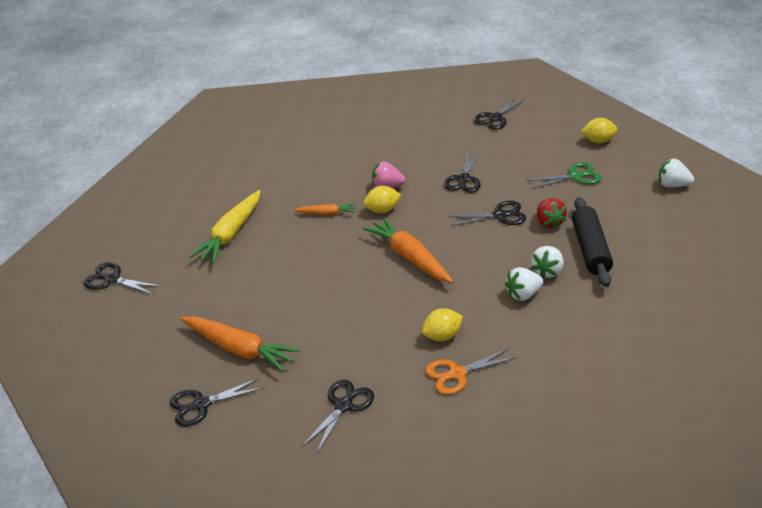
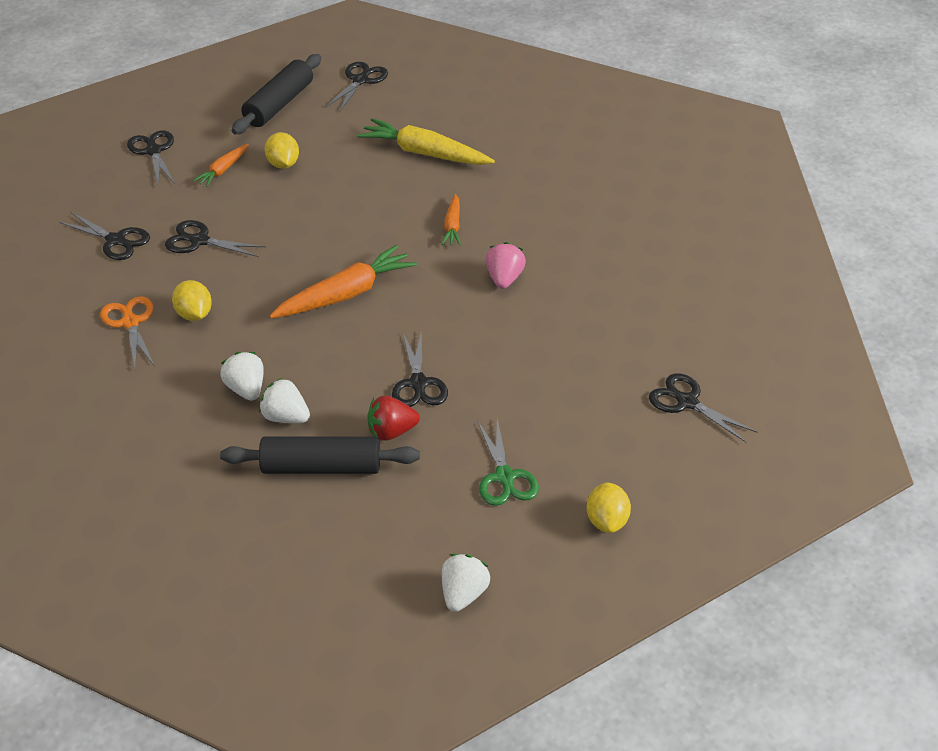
camera: 90 degrees right, 5 degrees up
(138, 327) = (279, 104): none -> black rolling pin
(239, 349) = (223, 170): orange carrot -> orange carrot, size x0.53
(382, 210) = (451, 273): yellow lemon -> yellow lemon (283, 164)
(464, 179) = (513, 354): black scissors -> black scissors (199, 241)

